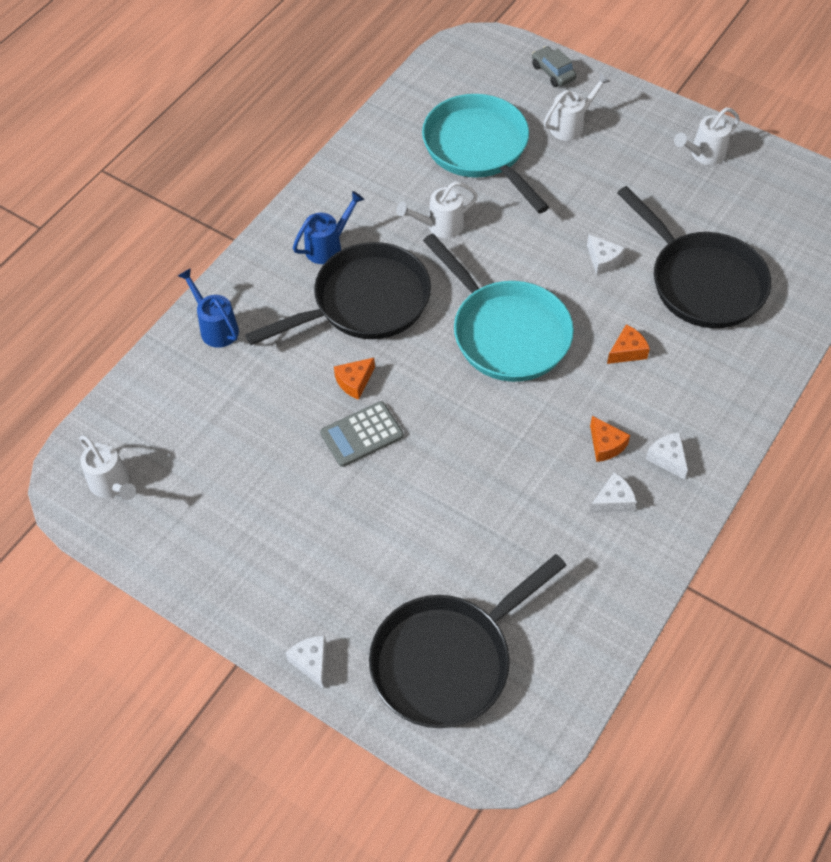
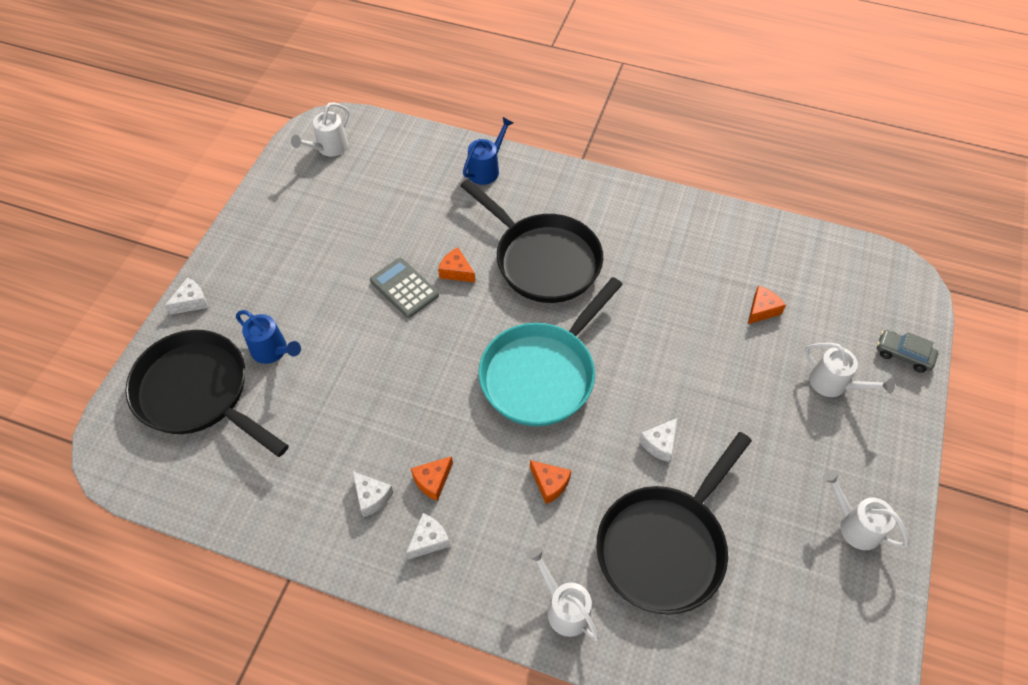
camera: 75 degrees right, 0 degrees up
(328, 246) = (596, 221): blue watering can -> blue watering can (273, 351)
(440, 226) = (651, 297): white watering can -> white watering can (564, 607)
(479, 149) = (762, 310): turquoise pan -> orange cheese
(553, 72) = (903, 355): grey car -> grey car turned 105 degrees counterclockwise

